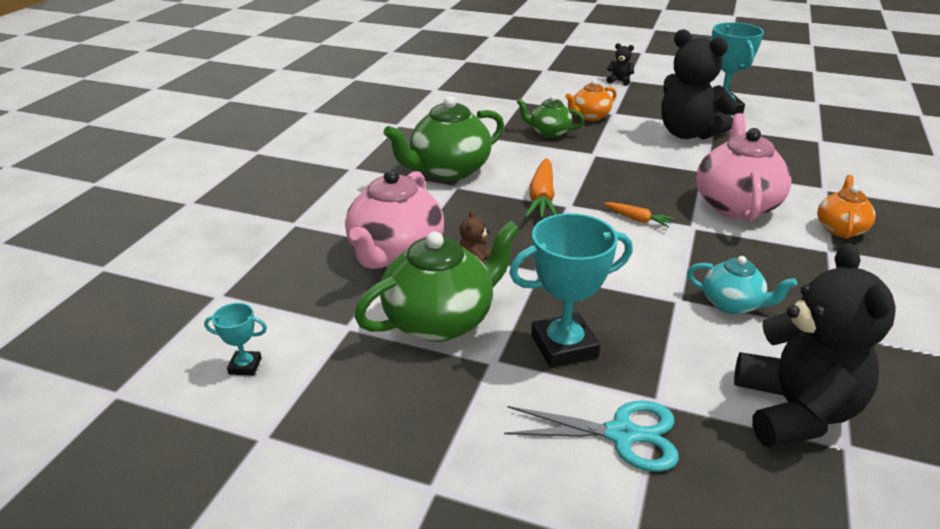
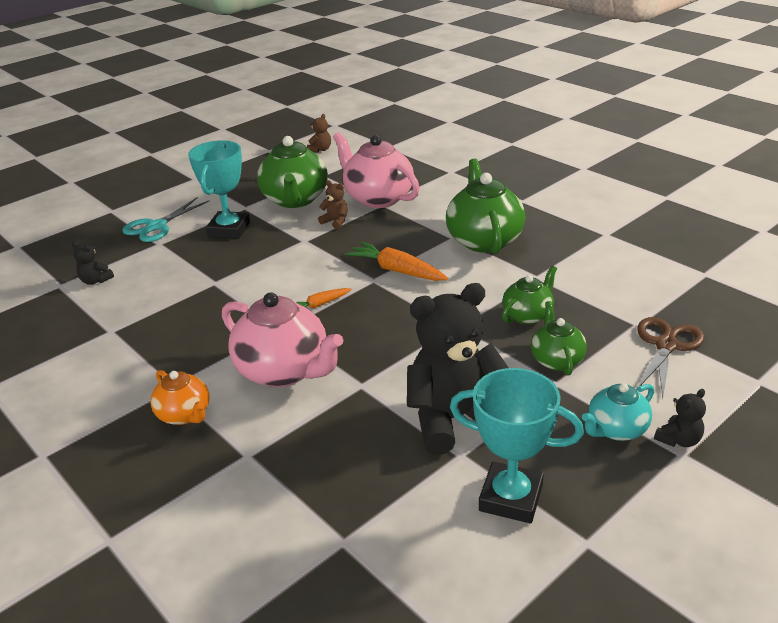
camera: 120 degrees right, 0 degrees up
(245, 366) = (320, 150): turquoise trophy -> brown teddy bear
(536, 91) = (666, 345): none -> brown scissors
(590, 116) = (556, 360): orange teapot -> green teapot
(732, 304) = (184, 302): turquoise teapot -> turquoise teapot (616, 429)
(795, 411) = (95, 281): black teddy bear -> black teddy bear, size x0.41

